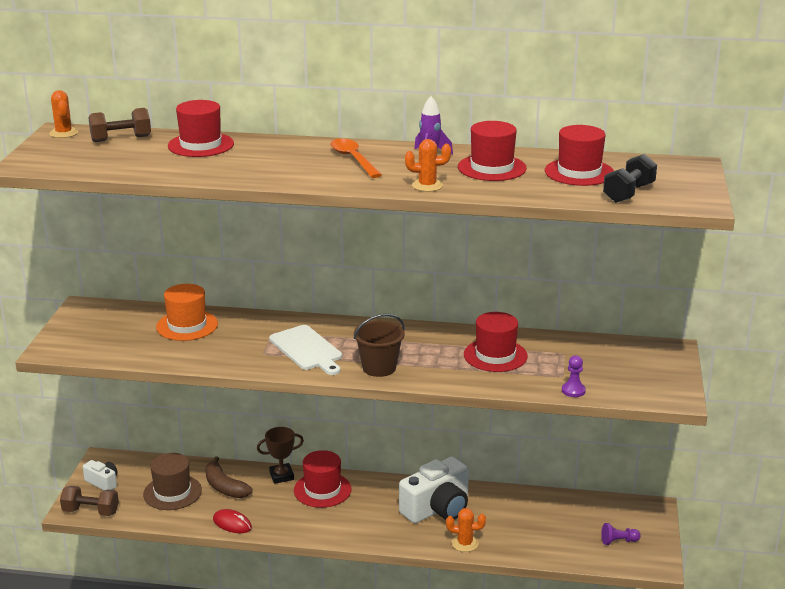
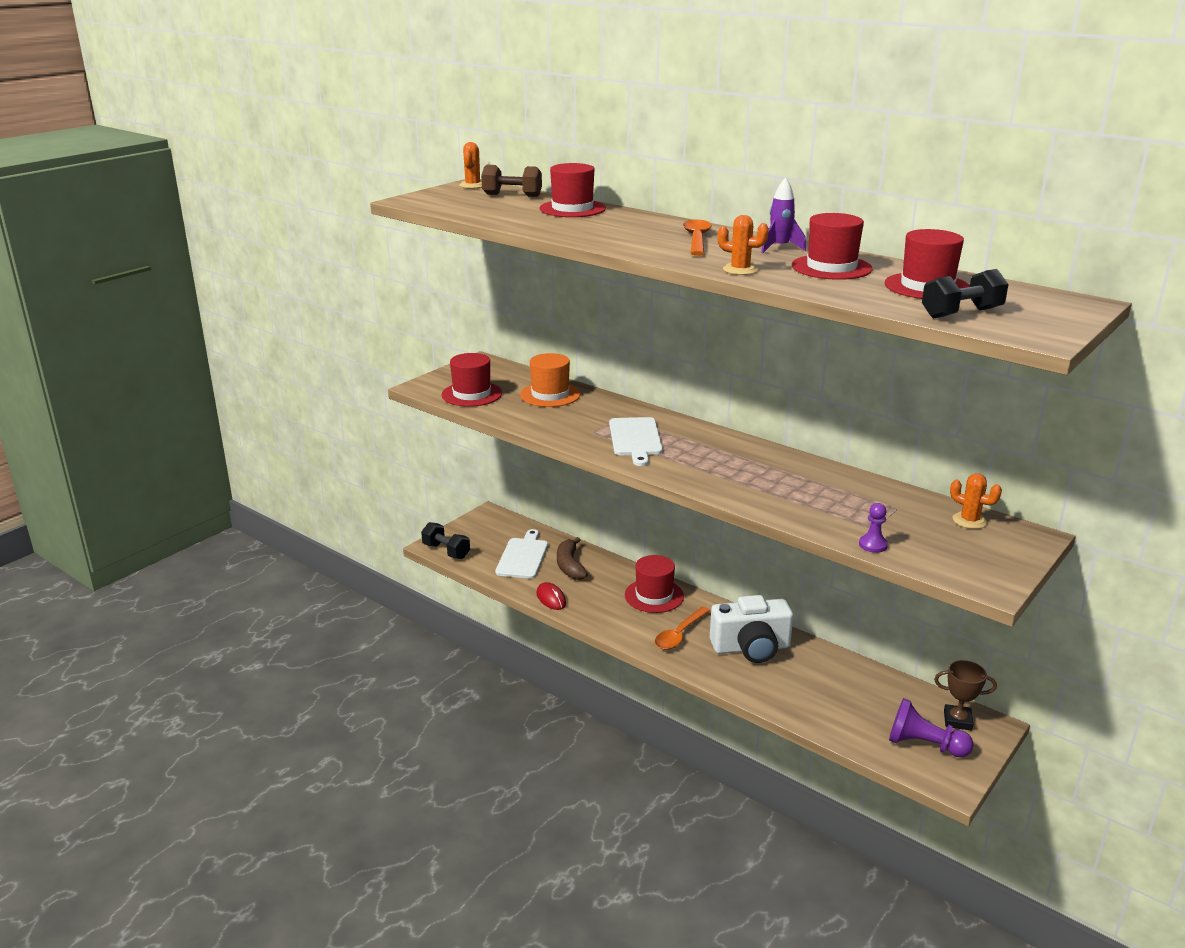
camera: 30 degrees right, 0 degrees up
(91, 511) = (446, 551): brown dumbbell -> black dumbbell
(103, 482) = (474, 531): white camera -> none
(172, 492) = (523, 557): brown hat -> white cutting board
(281, 476) = (627, 572): brown trophy -> brown trophy (957, 720)
(371, 518) = (679, 634): none -> orange spoon
(379, 368) = (687, 471): brown bucket -> none
(465, 543) = (753, 689): orange cactus -> orange cactus (969, 521)
(495, 355) = (818, 490): red hat -> red hat (472, 394)
(618, 541) = (924, 745): purple pawn -> purple pawn, size x1.76

